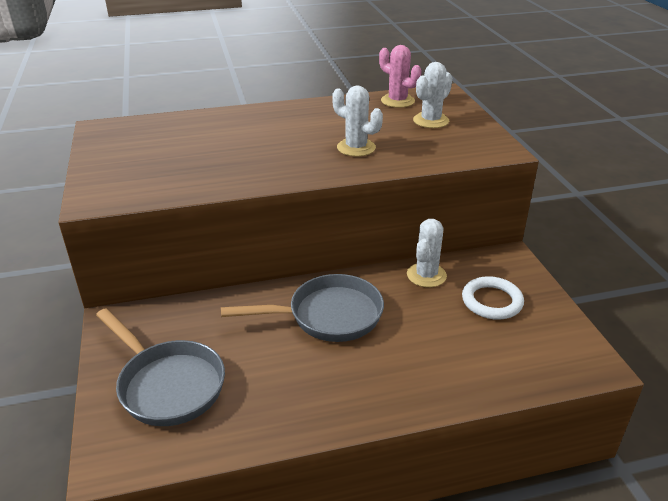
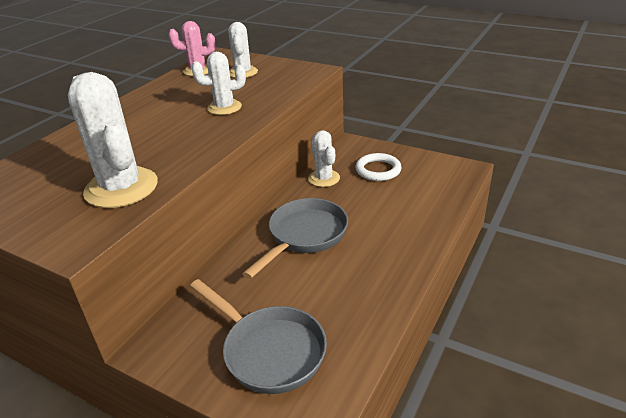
camera: 45 degrees left, 0 degrees up
(168, 384) = (269, 350): grey pan -> grey pan turned 45 degrees clockwise
(180, 176) = (121, 188): none -> white cactus

